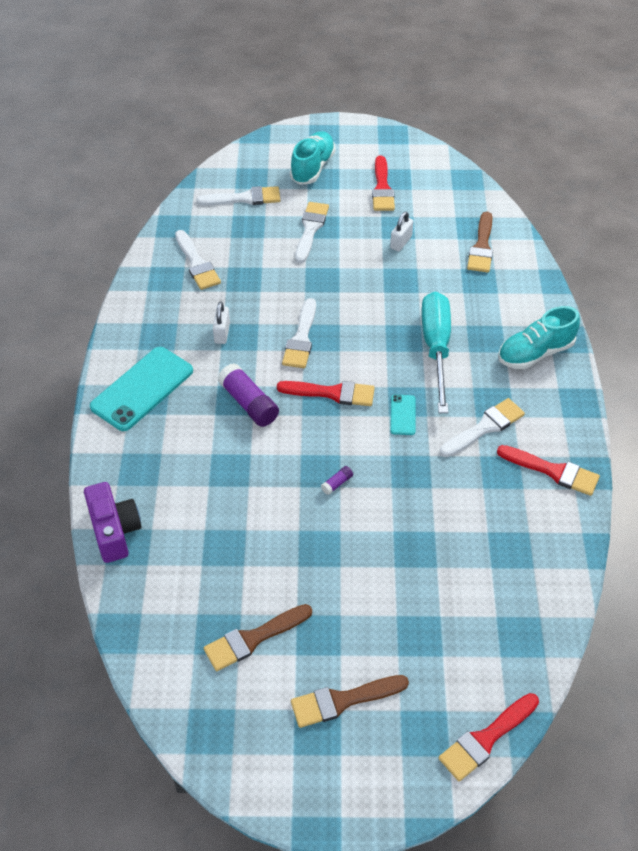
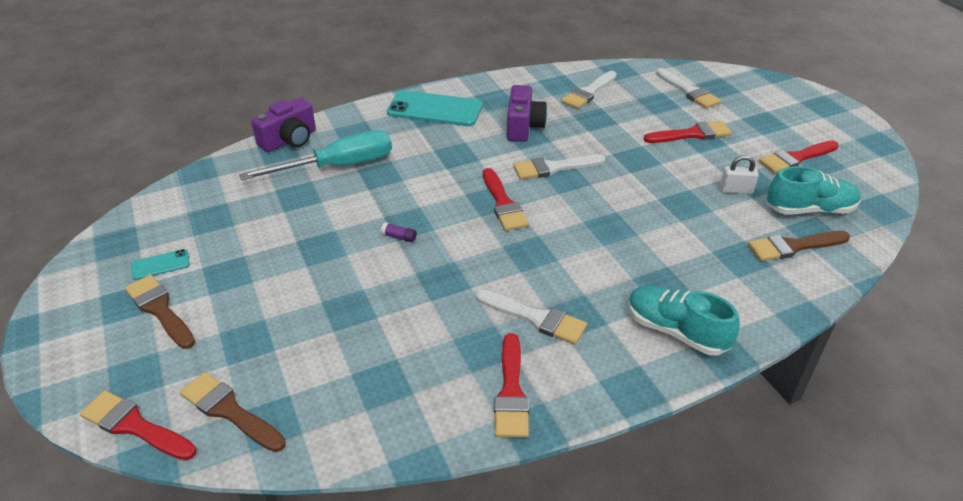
camera: 65 degrees right, 10 degrees down
(222, 333) = (523, 127): white padlock -> purple camera
(248, 403) = (457, 162): purple glue stick -> none
(253, 639) = (210, 238): brown brush -> brown brush (229, 411)
(310, 229) = (692, 134): white brush -> red brush
(312, 168) = (771, 113): turquoise shoe -> turquoise shoe (809, 210)
(403, 415) = (509, 255): turquoise phone -> turquoise phone (160, 265)
(436, 348) = (615, 253): turquoise screwdriver -> turquoise screwdriver (338, 166)

